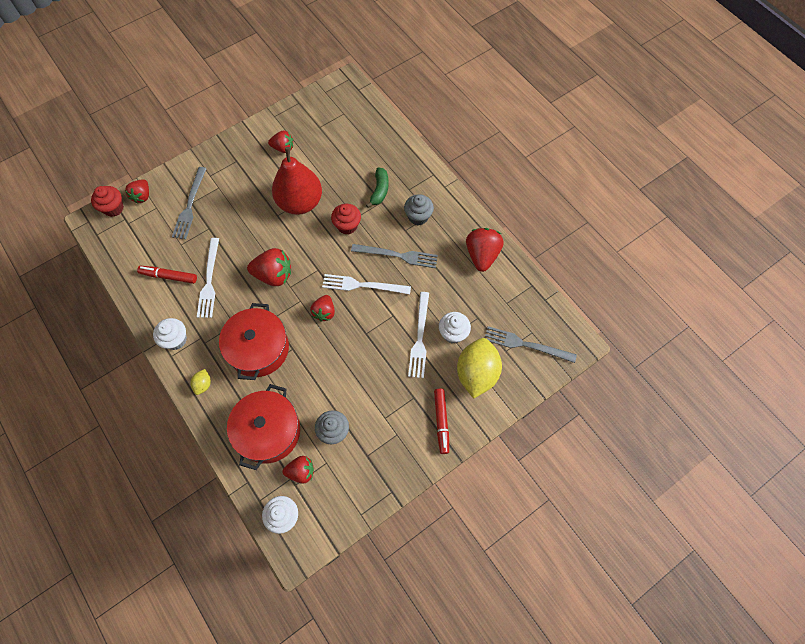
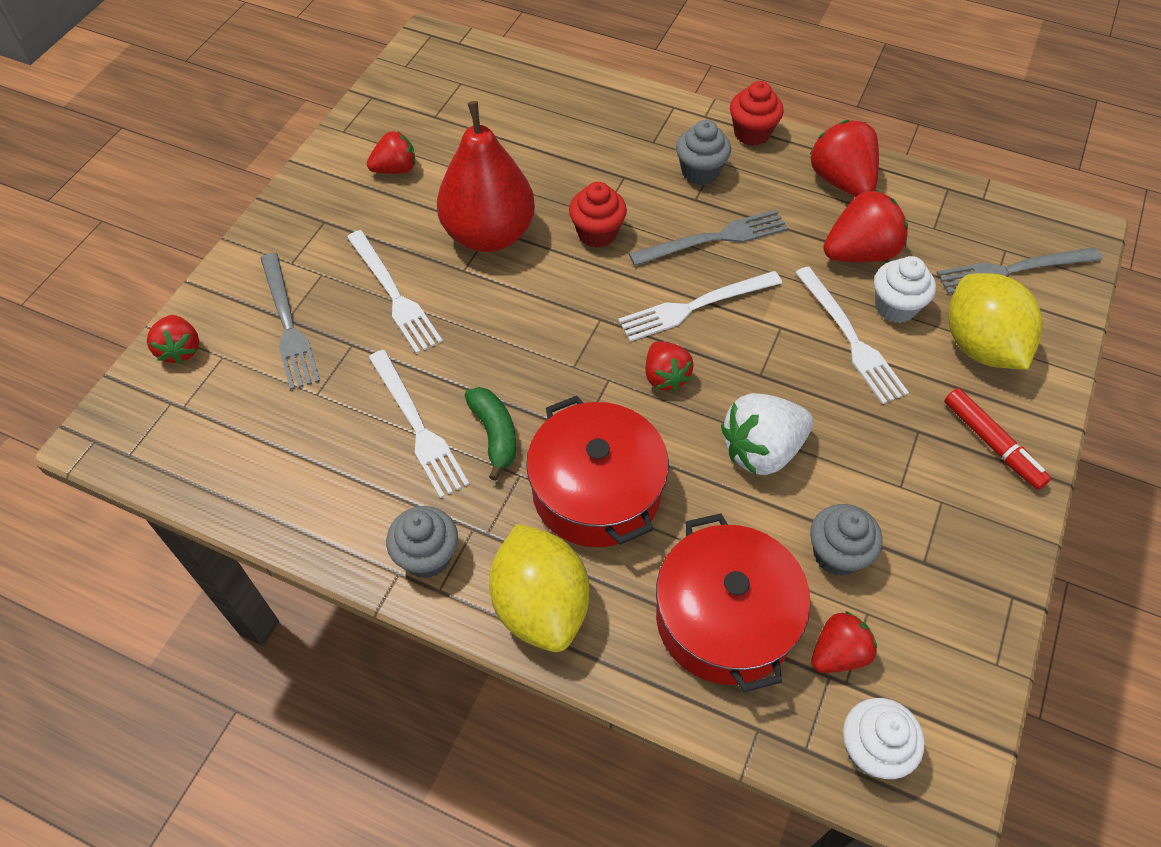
camera: 30 degrees left, 10 degrees down
(113, 208) = (134, 395): red cupcake -> red cupcake (752, 133)
(169, 276) = (332, 456): red marker -> none
(176, 340) = (427, 556): white cupcake -> grey cupcake
(203, 384) = (540, 605): yellow lemon -> yellow lemon, size x2.31
(240, 212) = (393, 294): none -> white fork
(273, 275) = (530, 362): red strawberry -> red strawberry (859, 253)
(339, 368) = (762, 450): none -> white strawberry
(379, 190) = (608, 162): green banana -> green banana (495, 434)

